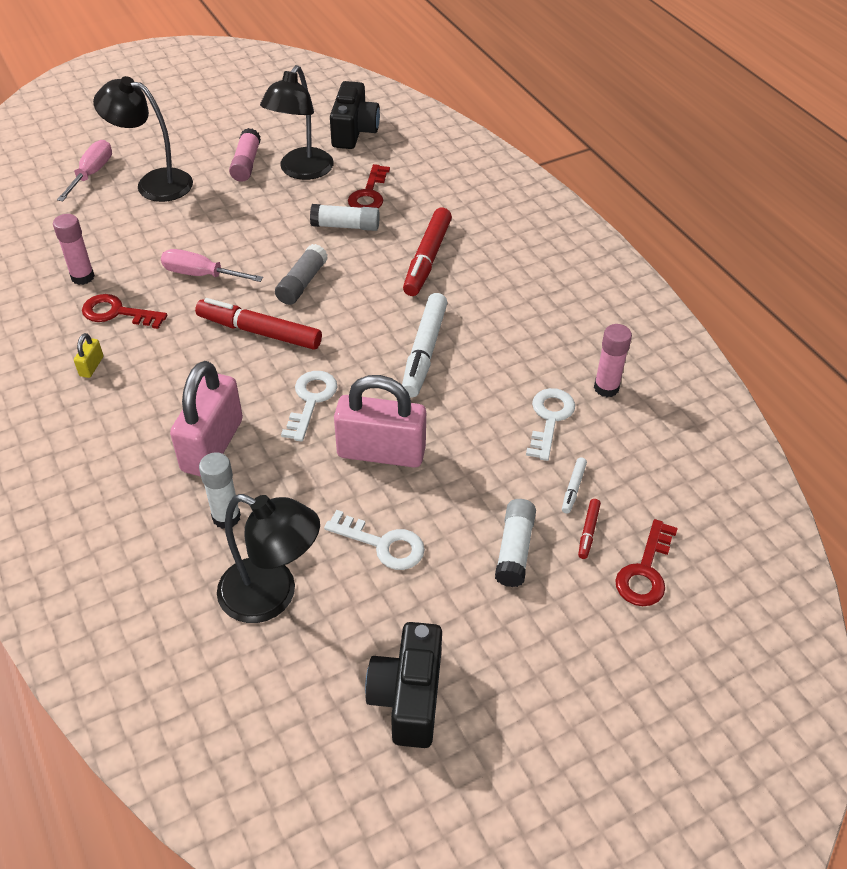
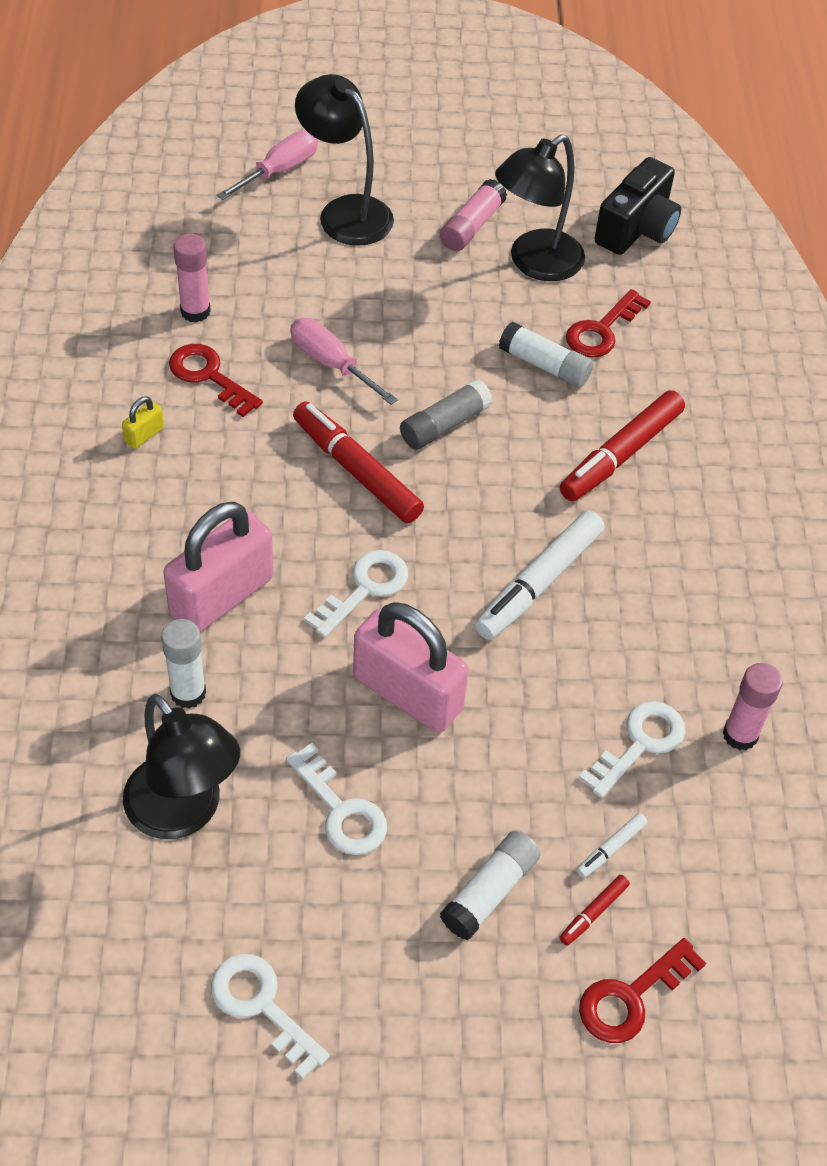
camera: 25 degrees right, 5 degrees up
(408, 697) = (261, 1006): black camera -> white key

